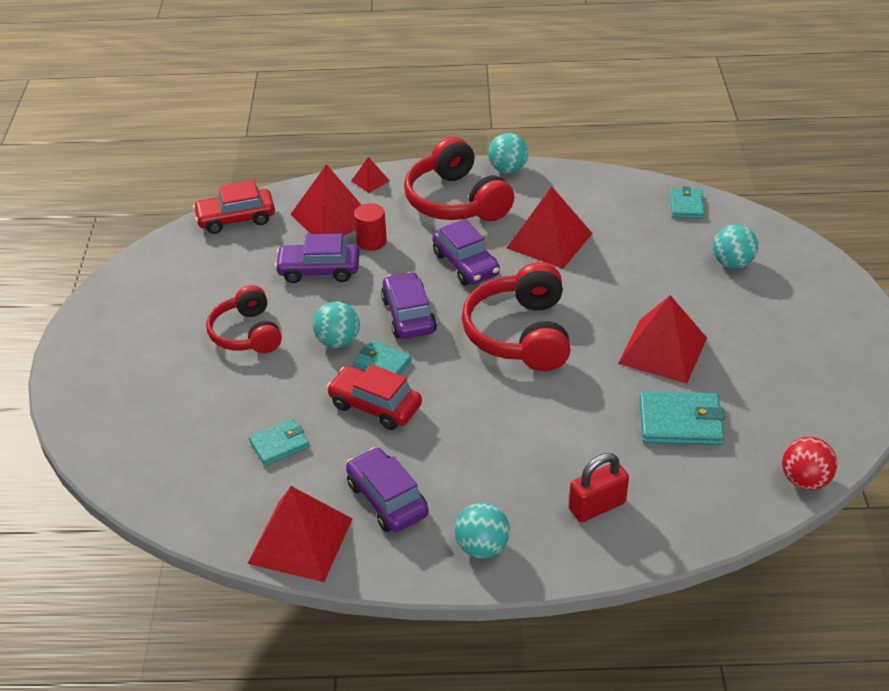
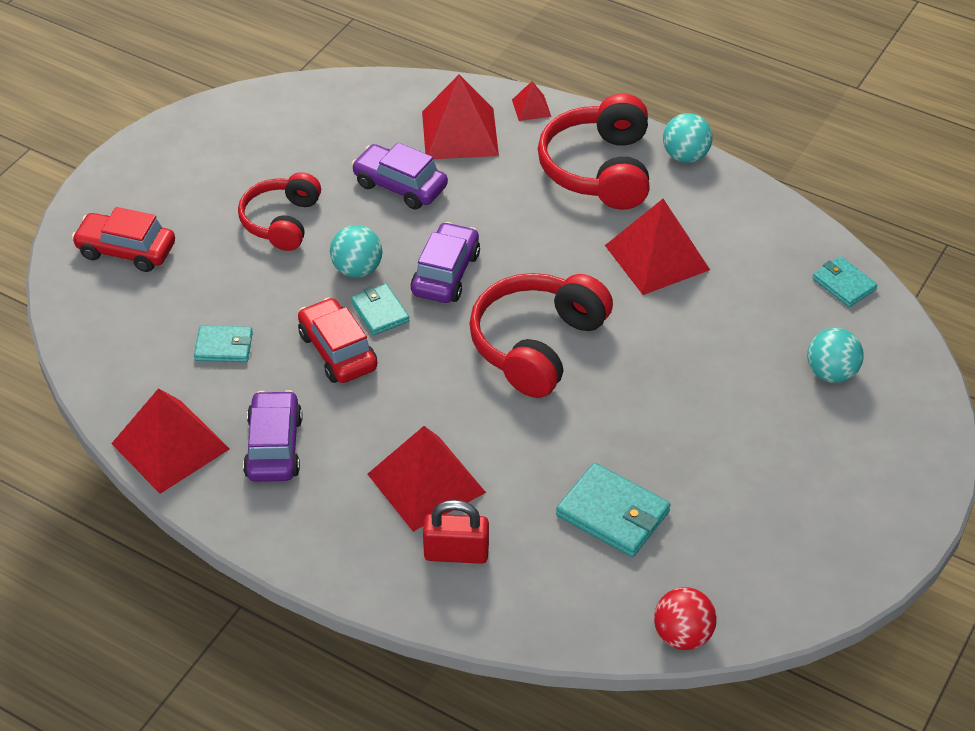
camera: 30 degrees right, 5 degrees up
(236, 219) = (366, 94): red car -> red car (126, 250)
(371, 241) = (476, 177): red cylinder -> none
(465, 264) = (548, 244): purple car -> none
(482, 547) = (319, 535): turquoise ball -> none
(663, 350) = (665, 432): red pyramid -> red pyramid (426, 483)
(686, 205) = (843, 284): turquoise wallet -> turquoise wallet turned 75 degrees counterclockwise

